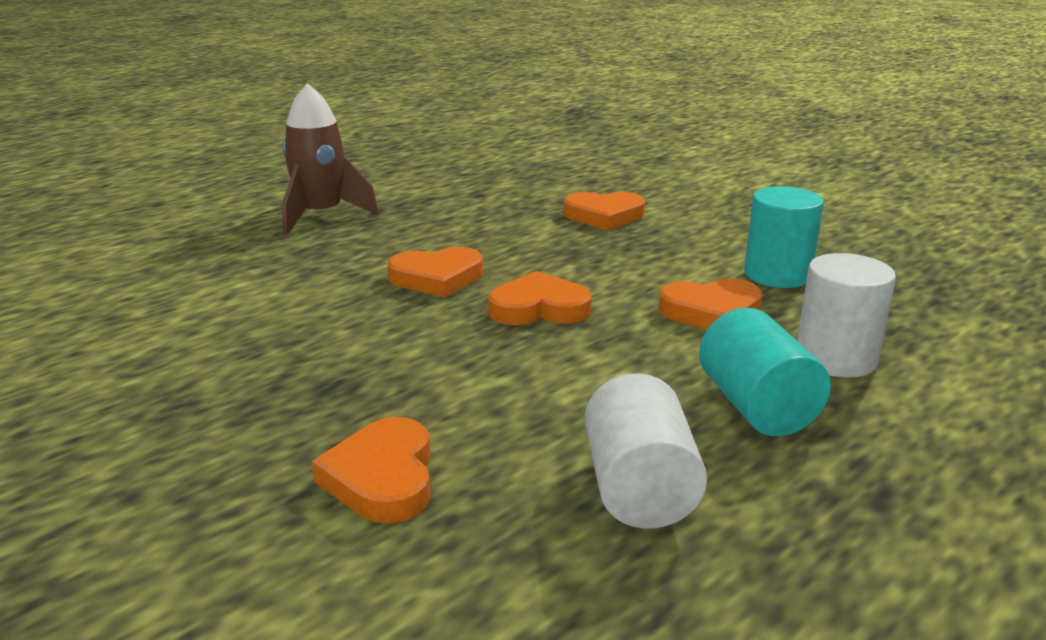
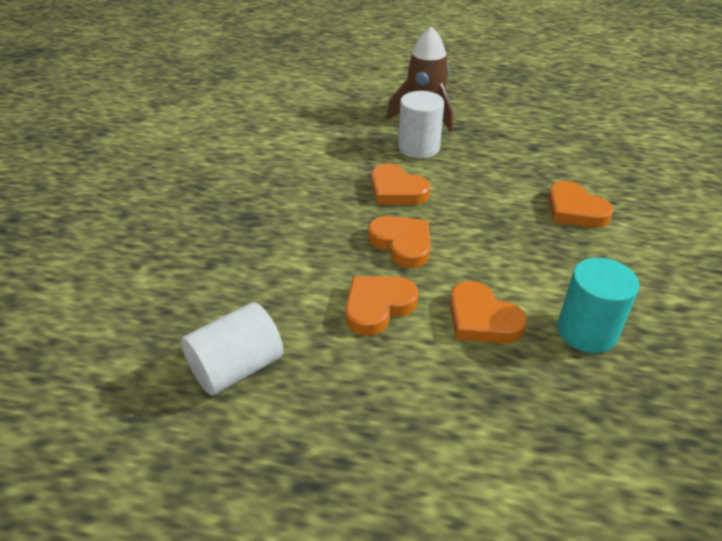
camera: 55 degrees right, 15 degrees up
(382, 478) = (183, 274): orange heart -> orange heart (378, 306)
(757, 407) = (369, 387): turquoise cylinder -> none
(835, 358) = (479, 407): white cylinder -> white cylinder (419, 148)

